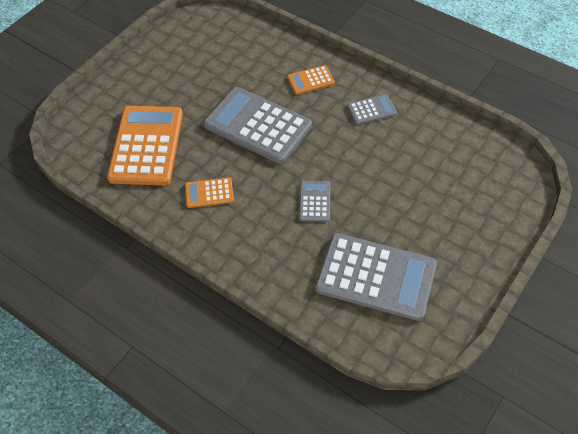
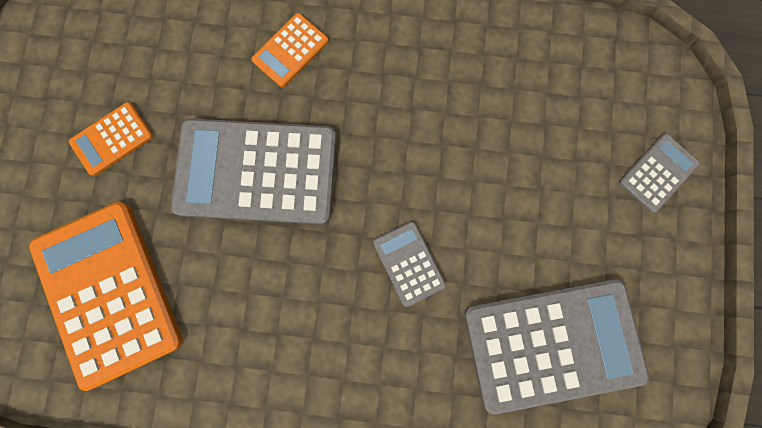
camera: 30 degrees left, 25 degrees up
(209, 193) = (251, 328): orange calculator -> orange calculator (112, 139)
(371, 110) = (405, 63): grey calculator -> grey calculator (657, 173)

